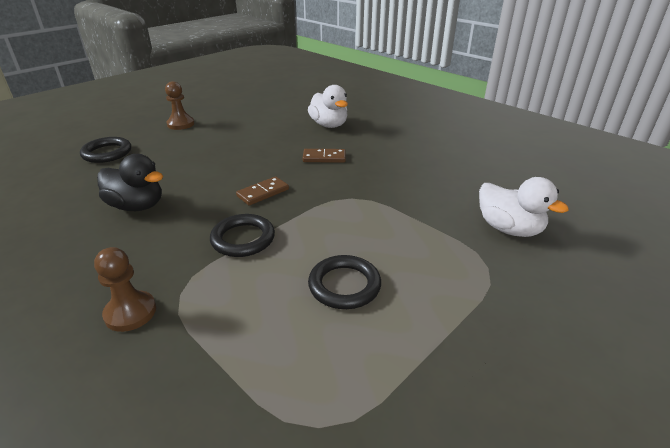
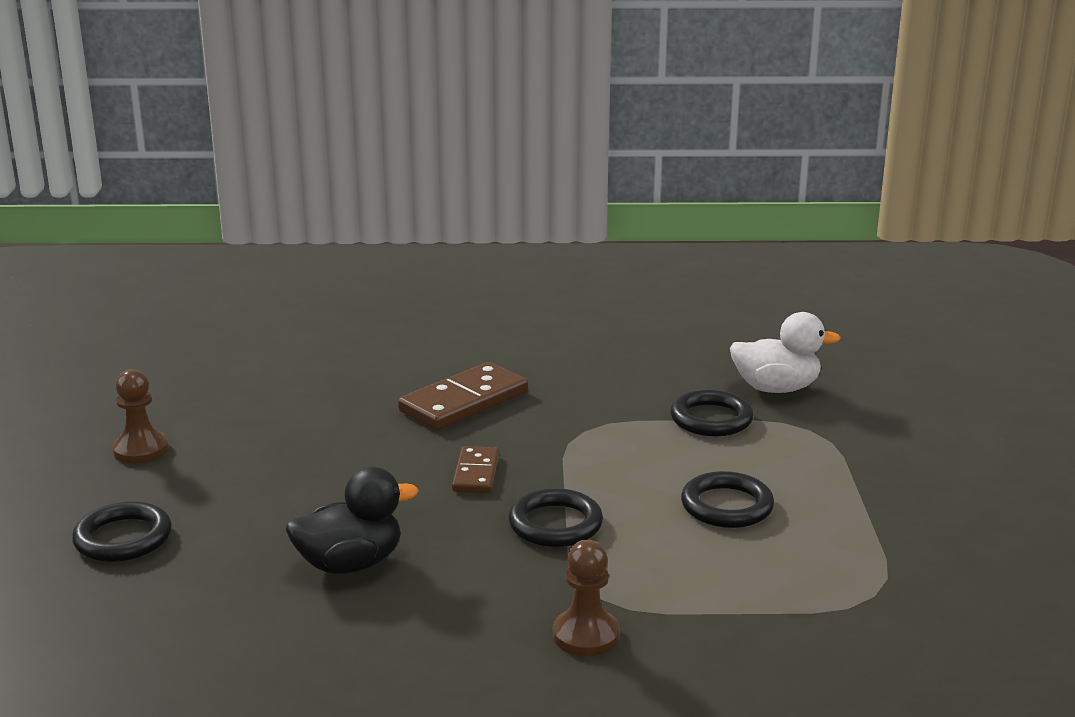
camera: 45 degrees left, 10 degrees down
(324, 158) = (464, 402): brown domino -> brown domino, size x1.74
(329, 125) = (382, 358): white duck -> none
(432, 227) = (711, 419): none -> black ring

